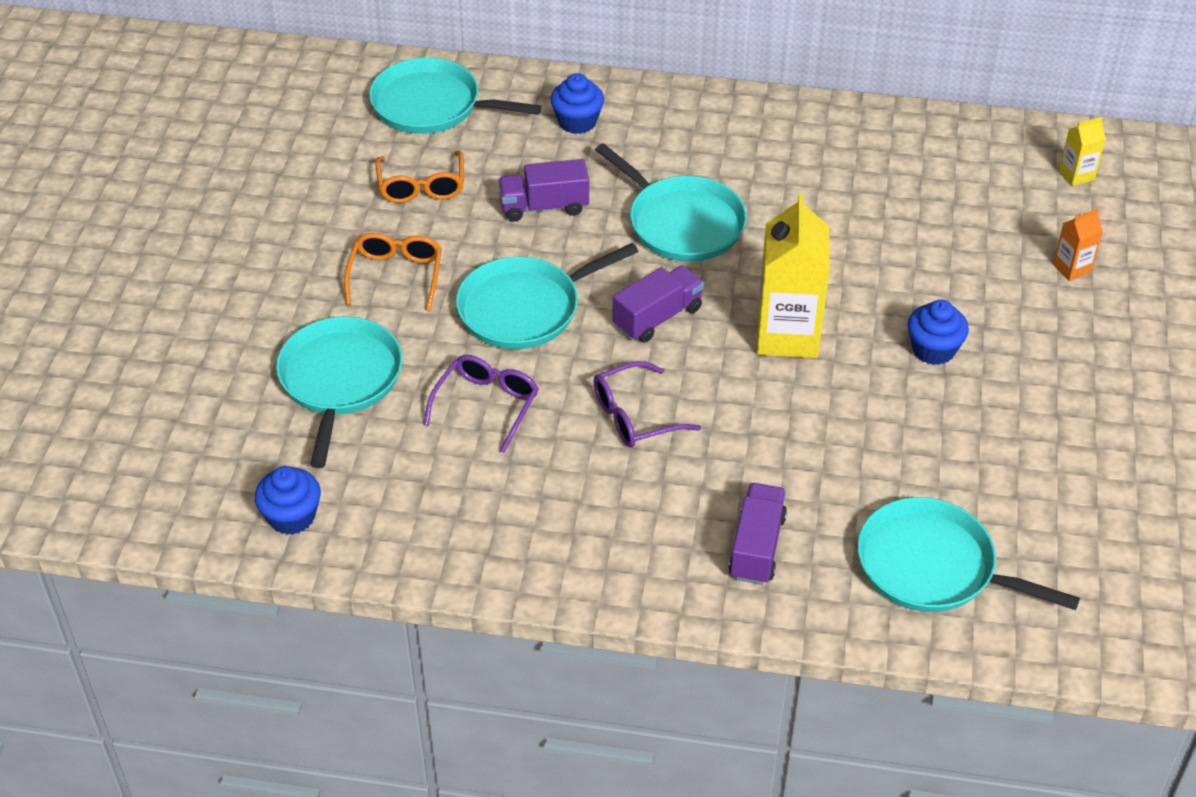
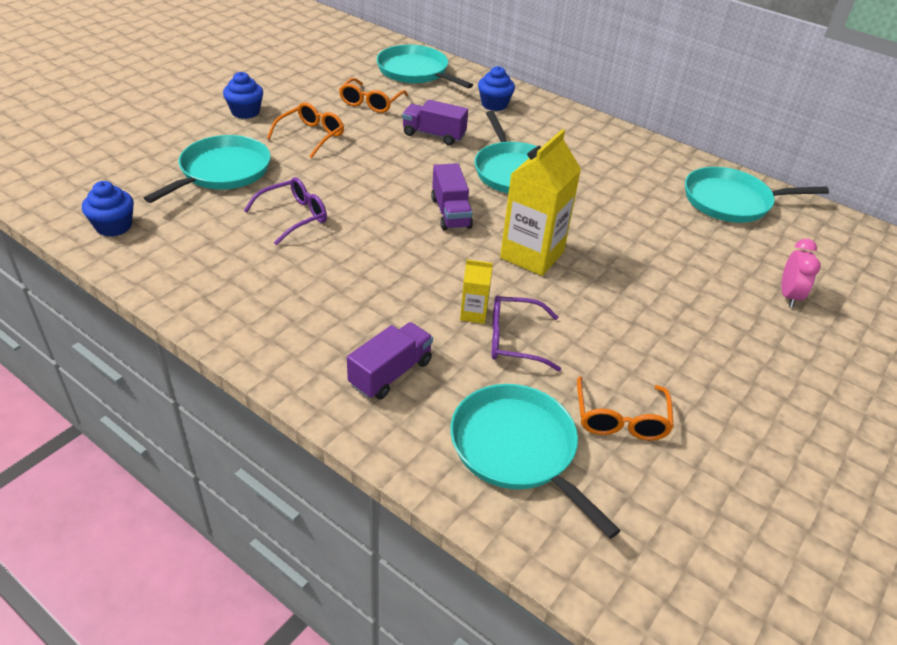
camera: 25 degrees right, 5 degrees down
(525, 308) = (370, 178): turquoise pan -> turquoise pan (731, 201)
(635, 416) = (382, 259): purple glasses -> purple glasses (514, 340)
(657, 317) = (450, 213): purple truck -> purple truck turned 90 degrees clockwise
(933, 349) = (636, 304): blue cupcake -> blue cupcake (245, 112)
(1002, 489) = (620, 418): none -> orange glasses
(1072, 268) = (788, 296): orange carton -> pink clock
(1076, 175) = (831, 243): yellow carton -> yellow carton (473, 314)

